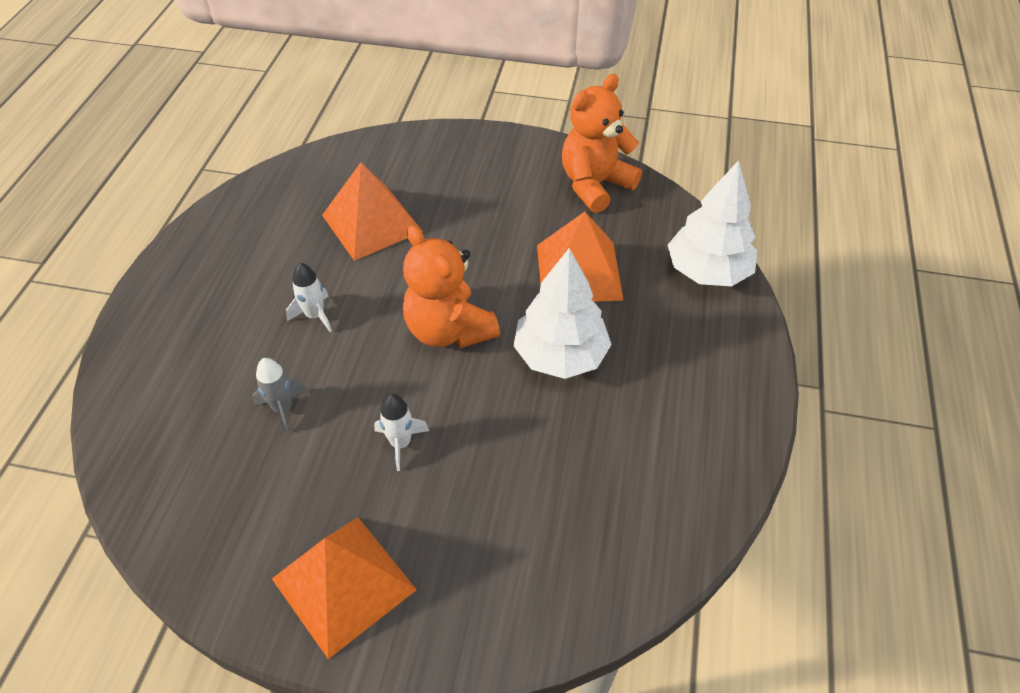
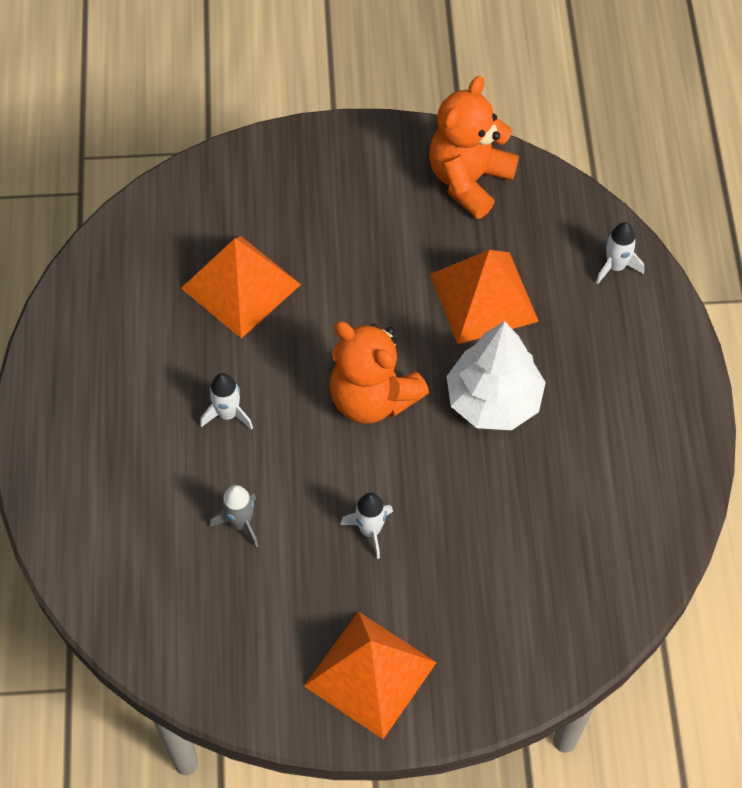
camera: 15 degrees left, 10 degrees up
(707, 271) = (615, 266): white tree -> white rocket

